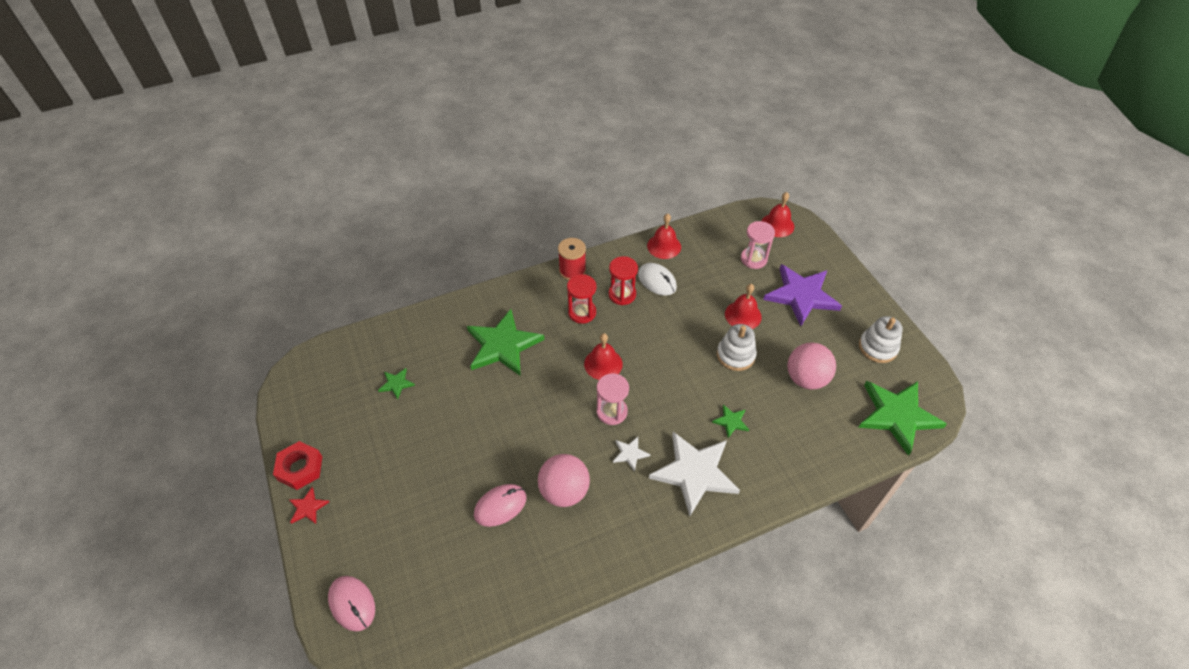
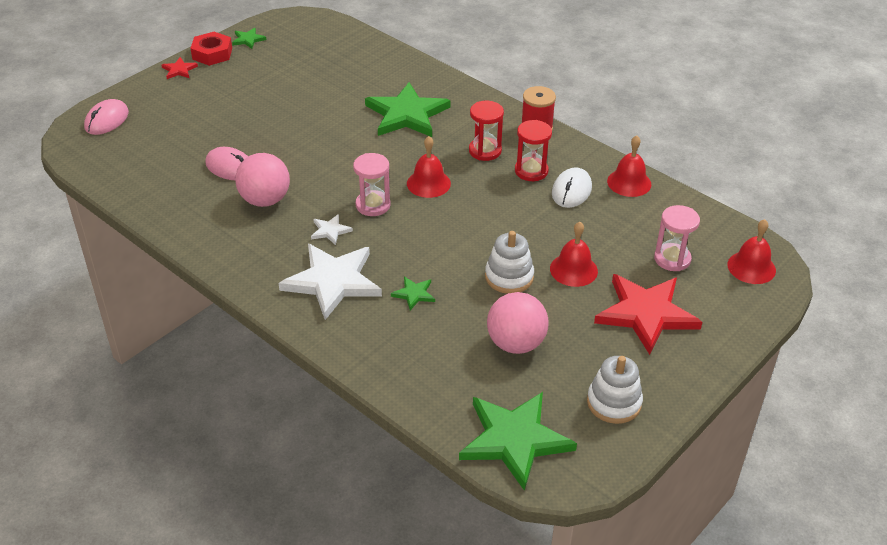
camera: 65 degrees right, 10 degrees down
(396, 384) = (323, 70): green star -> green star (248, 39)
(801, 295) = (646, 314): purple star -> red star

